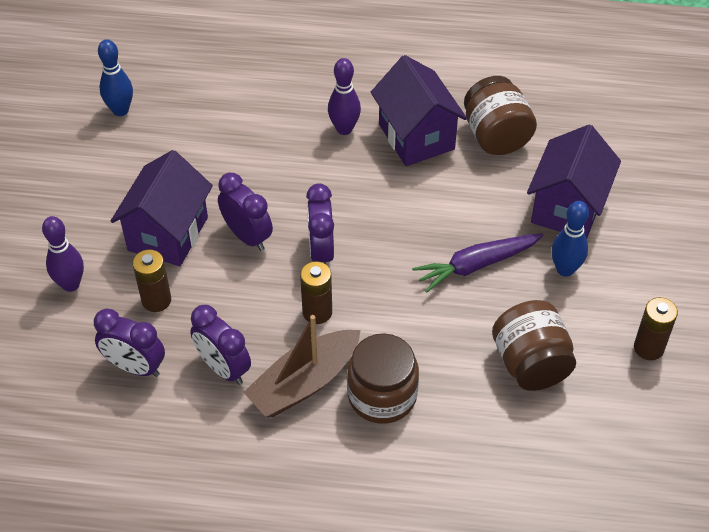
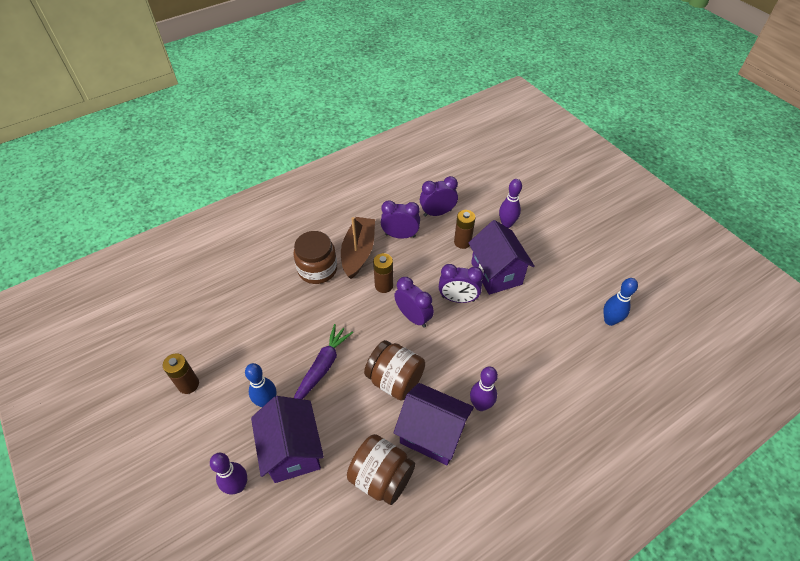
camera: 140 degrees right, 0 degrees up
(530, 364) = (253, 331): brown jar -> brown jar (395, 380)
(643, 212) = (238, 486): none -> purple bowling pin

